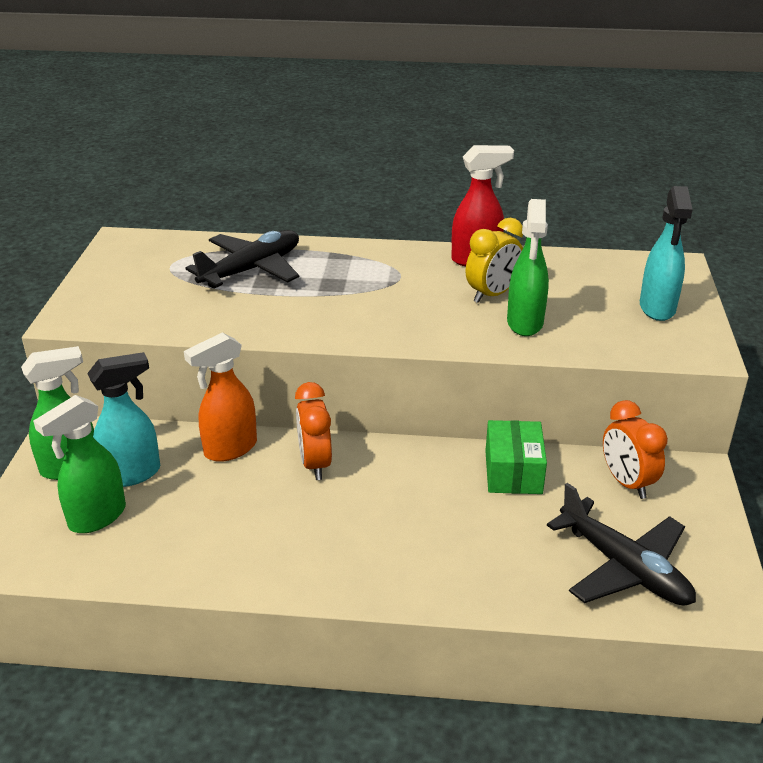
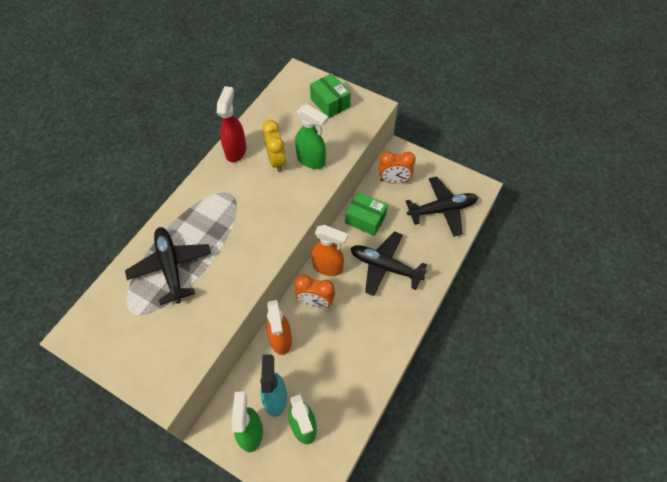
camera: 65 degrees left, 25 degrees up
(387, 458) = (328, 267): none -> orange spray bottle
(436, 524) = (385, 267): none -> black plane
(657, 308) = (330, 103): turquoise spray bottle -> green box

